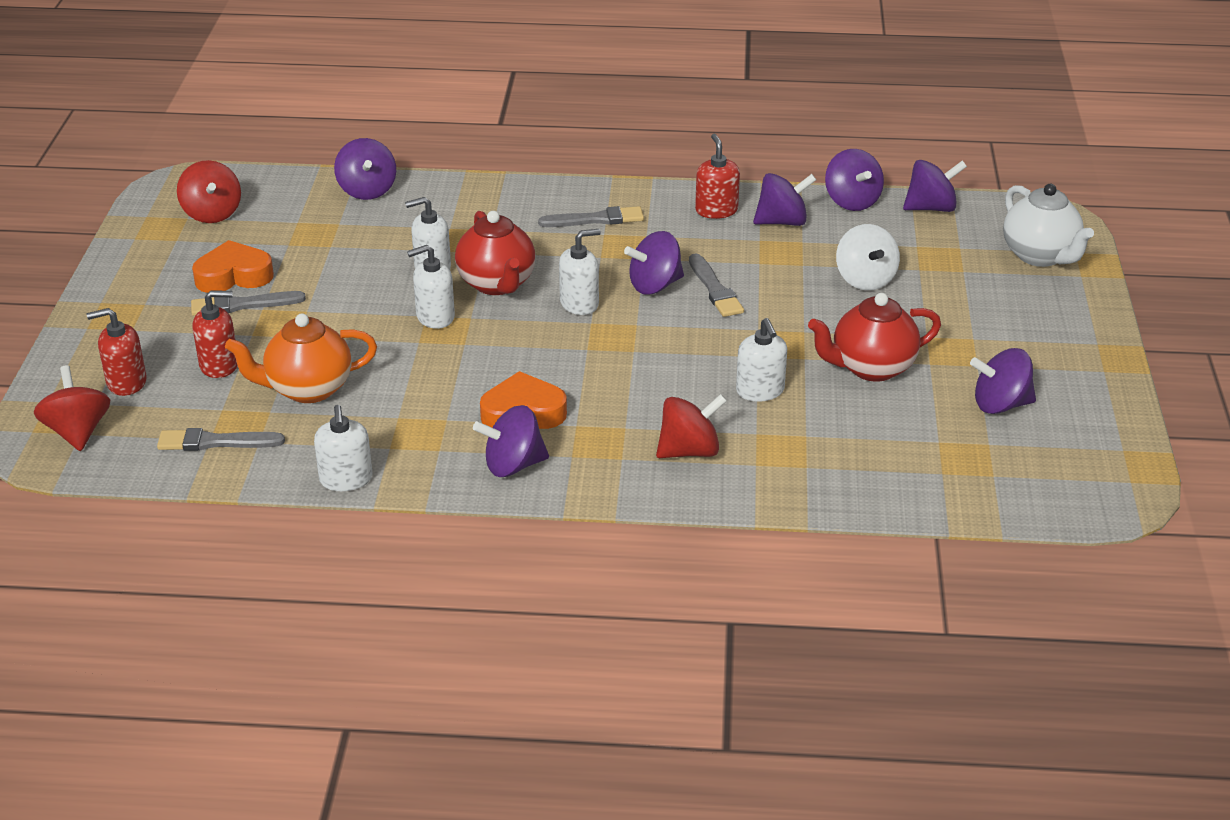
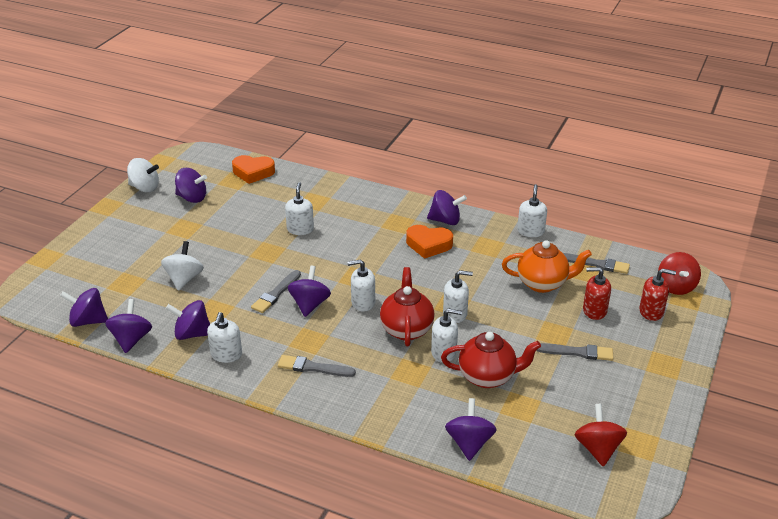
camera: 160 degrees left, 0 degrees up
(234, 276) = (582, 379): orange heart -> orange heart (253, 172)
(655, 285) = (309, 304): purple spinning top -> purple spinning top turned 75 degrees counterclockwise
(689, 451) = (357, 209): red spinning top -> none
(715, 289) = (276, 293): grey brush -> grey brush turned 150 degrees counterclockwise
(716, 210) = (226, 355): red soap dispenser -> white soap dispenser
(871, 368) = (234, 228): red teapot -> red teapot (488, 377)
(1040, 256) = (69, 270): white teapot -> none
(1105, 404) = (145, 188): none -> white spinning top

